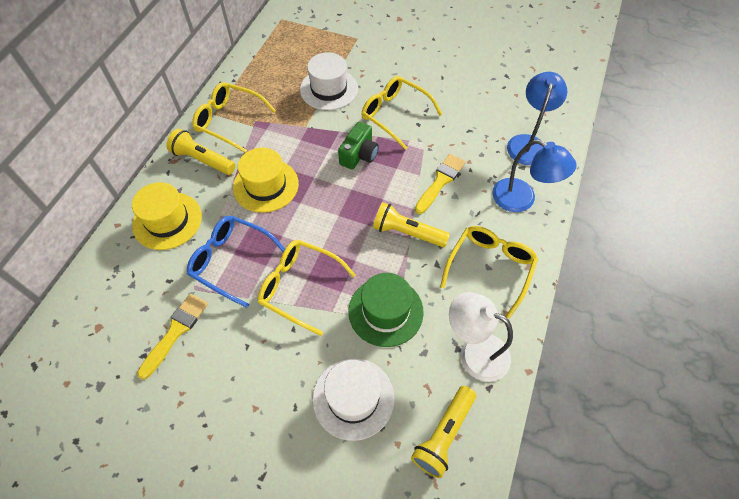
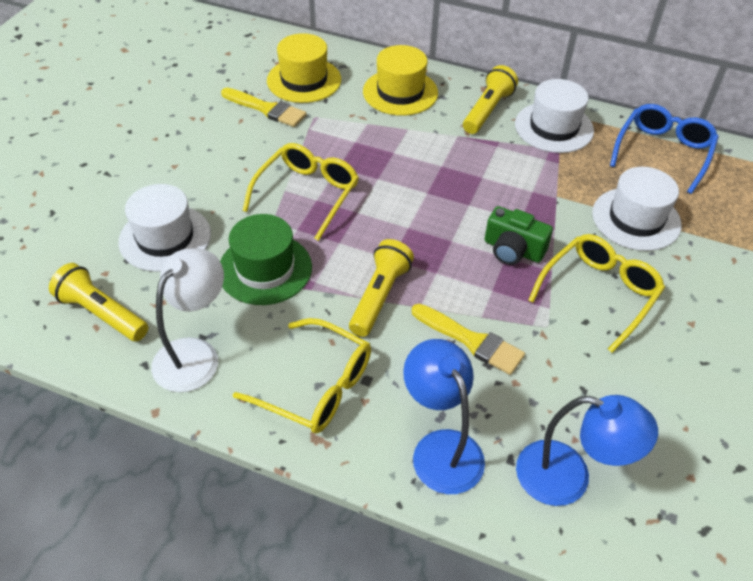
camera: 90 degrees right, 10 degrees down
(229, 121) = (554, 127): yellow glasses -> white hat
(231, 261) = (345, 141): blue glasses -> blue glasses (663, 152)
(266, 185) = (452, 162): yellow hat -> yellow hat (304, 80)
(522, 200) = (441, 448): blue lamp -> blue lamp turned 120 degrees clockwise

